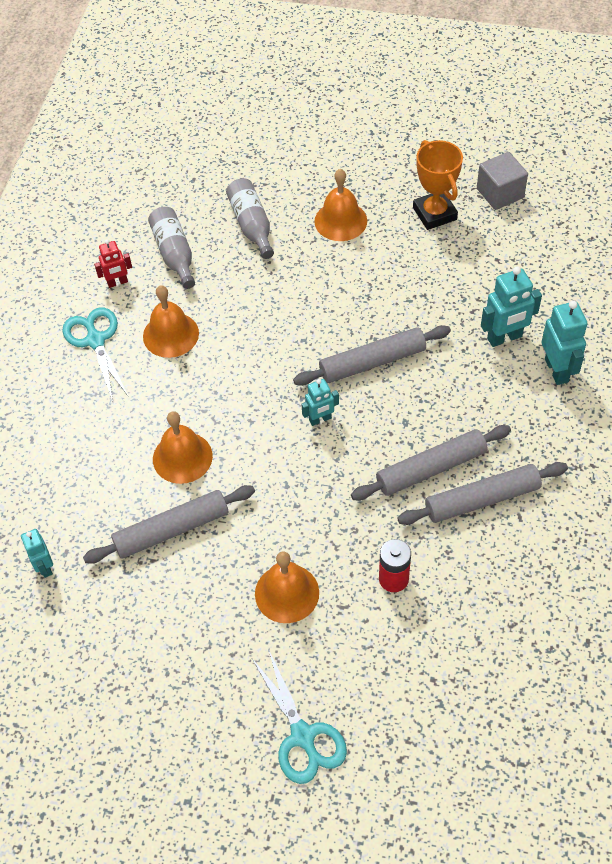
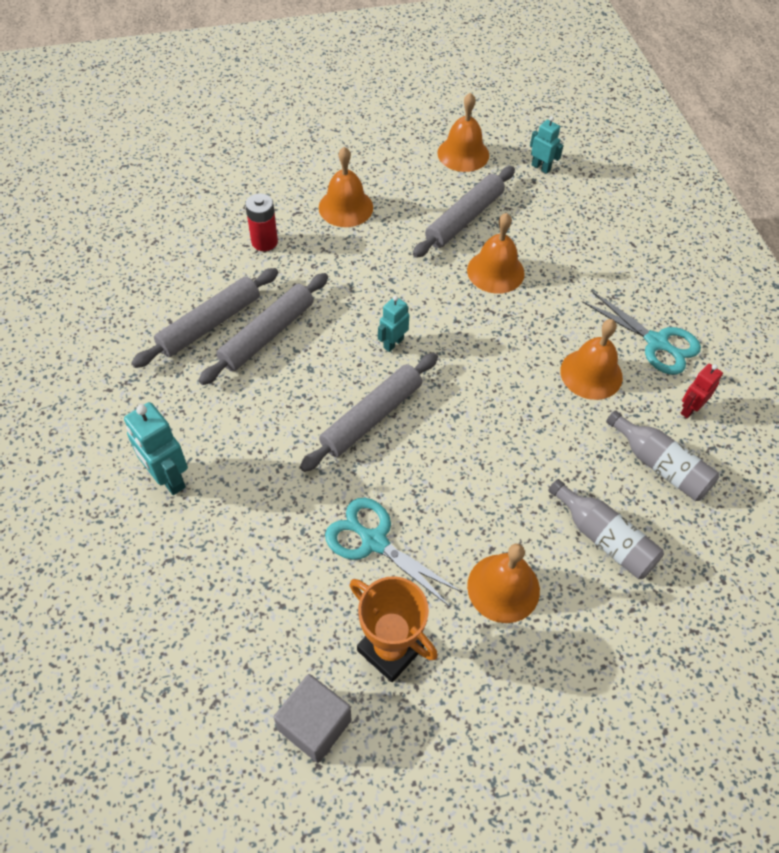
camera: 150 degrees right, 0 degrees up
(114, 621) = (463, 154): none -> orange bell
(302, 736) = (288, 135): turquoise scissors -> turquoise scissors (374, 541)
(504, 338) = (238, 497): turquoise robot -> none

